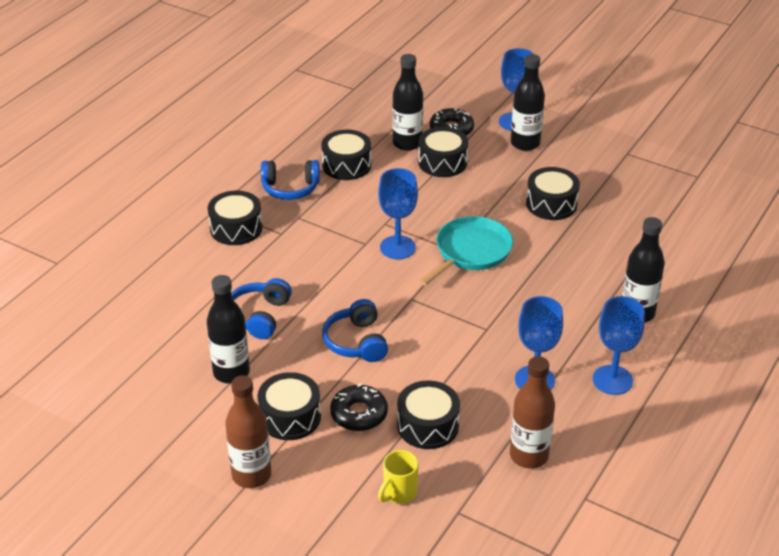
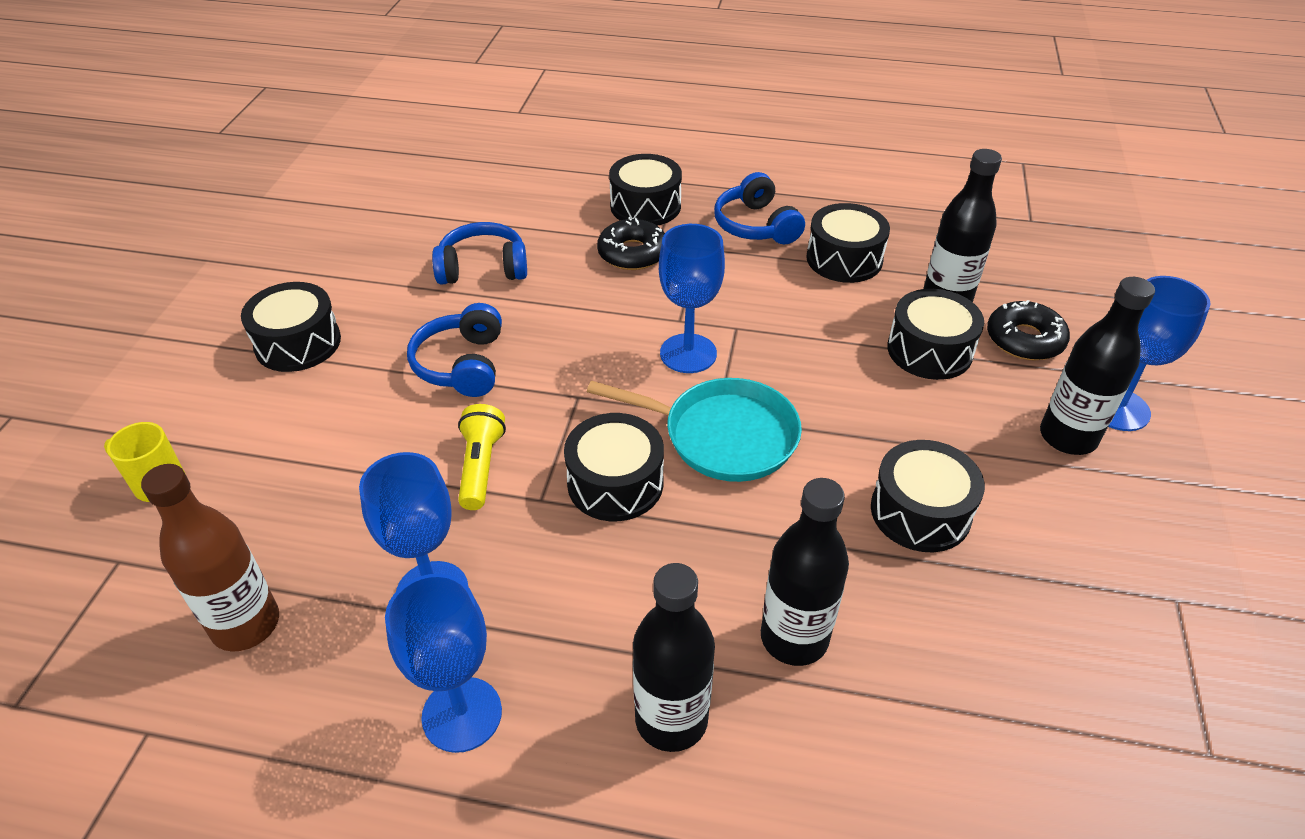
camera: 70 degrees right, 5 degrees up
(231, 372) = (371, 275): black bottle -> black bottle (794, 638)
(251, 475) = (189, 339): brown bottle -> none
(356, 342) = (462, 364): blue headphones -> blue headphones turned 60 degrees counterclockwise
(359, 414) = (314, 404): black donut -> black donut (632, 253)
(428, 425) = (300, 481): black drum -> black drum (615, 483)
(451, 348) = (481, 467): none -> yellow flashlight

